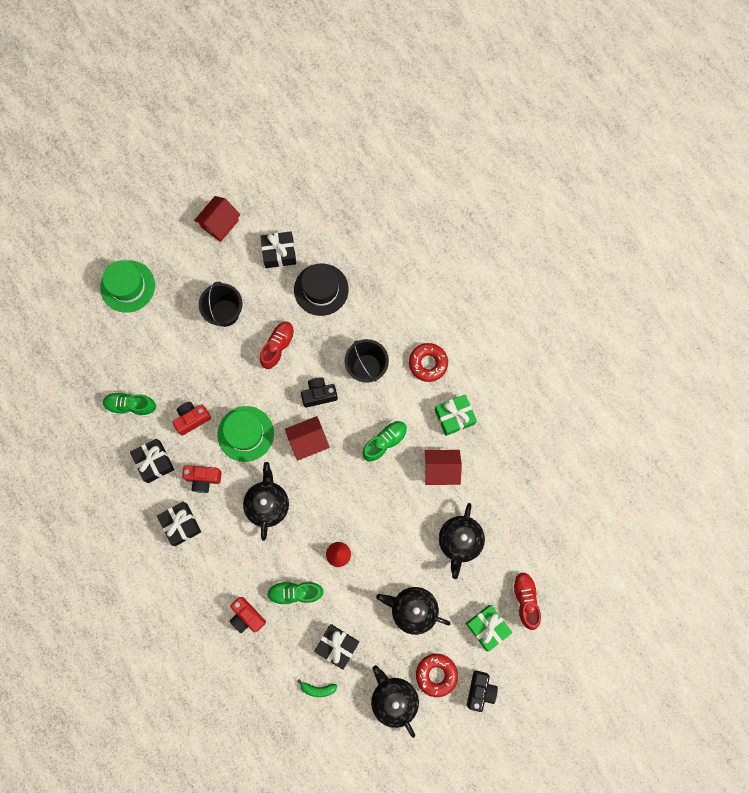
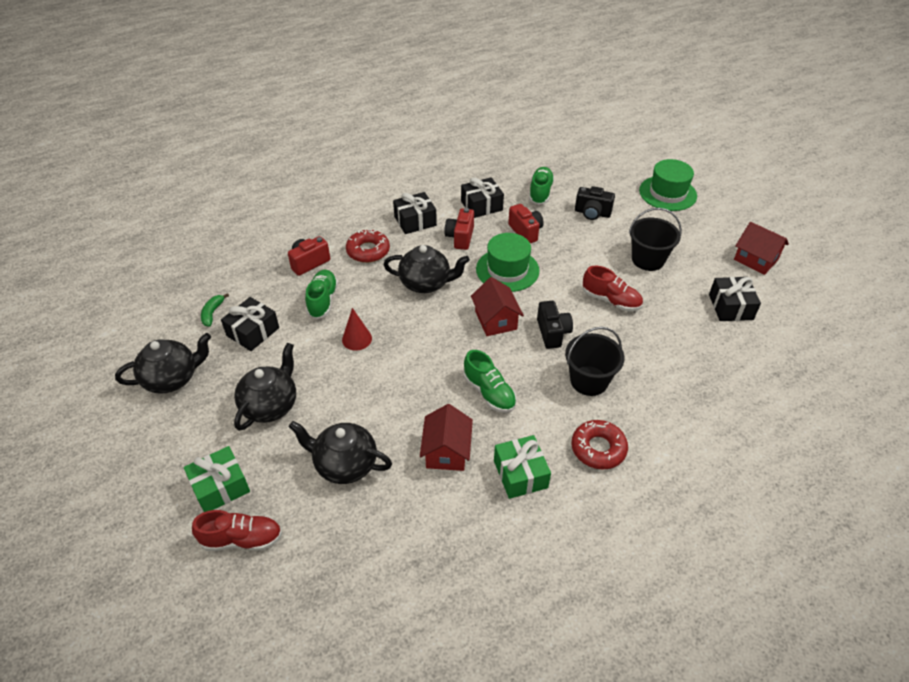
camera: 95 degrees right, 30 degrees down
(321, 289) = (690, 342): black hat -> none
(436, 674) = (183, 423): red donut -> red donut (368, 251)
(480, 690) = (143, 470): black camera -> black camera (592, 213)

